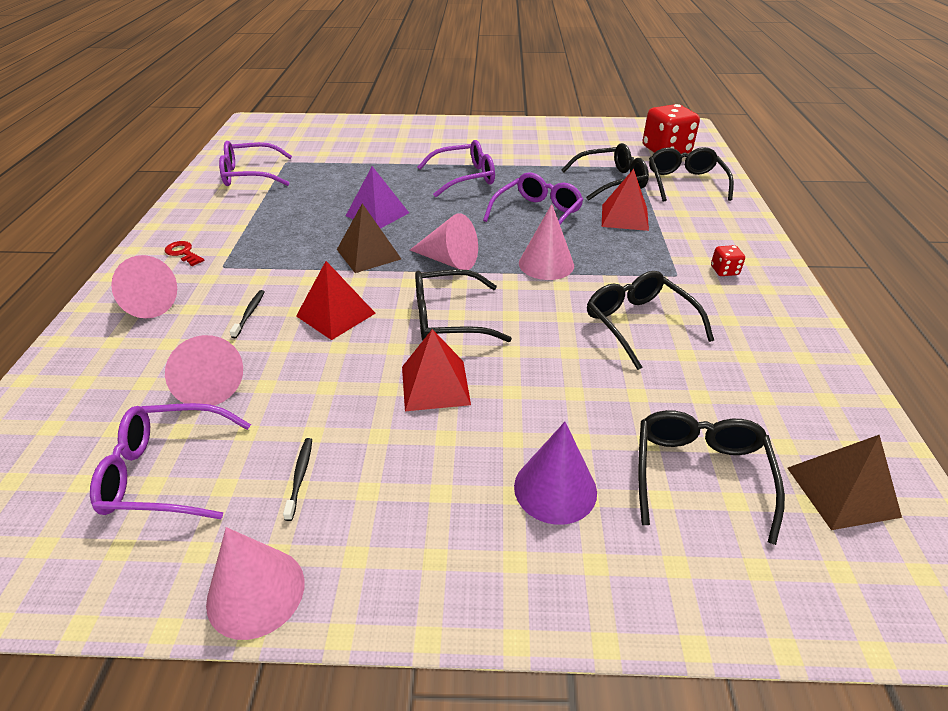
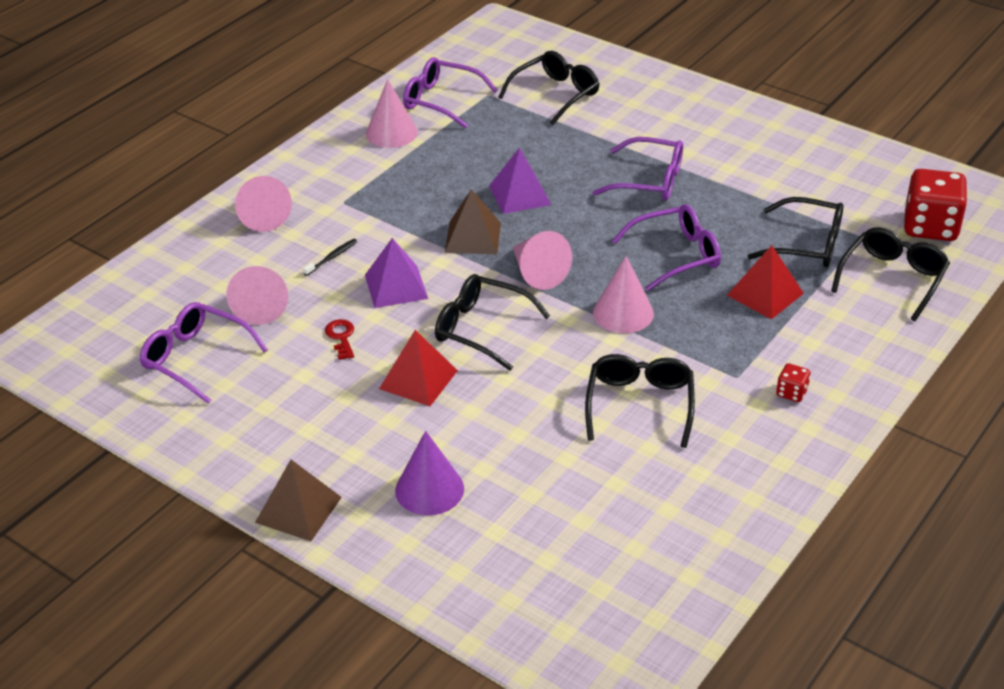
camera: 35 degrees right, 0 degrees up
(183, 253) = (322, 175): red key -> red key (341, 337)
(256, 592) = (199, 455): pink cone -> pink cone (391, 133)
(300, 476) = (273, 400): black toothbrush -> none
(336, 314) = (396, 286): red pyramid -> purple pyramid
(699, 475) = (542, 532): black glasses -> black glasses (555, 94)
(842, 491) = (634, 595): brown pyramid -> brown pyramid (298, 509)

